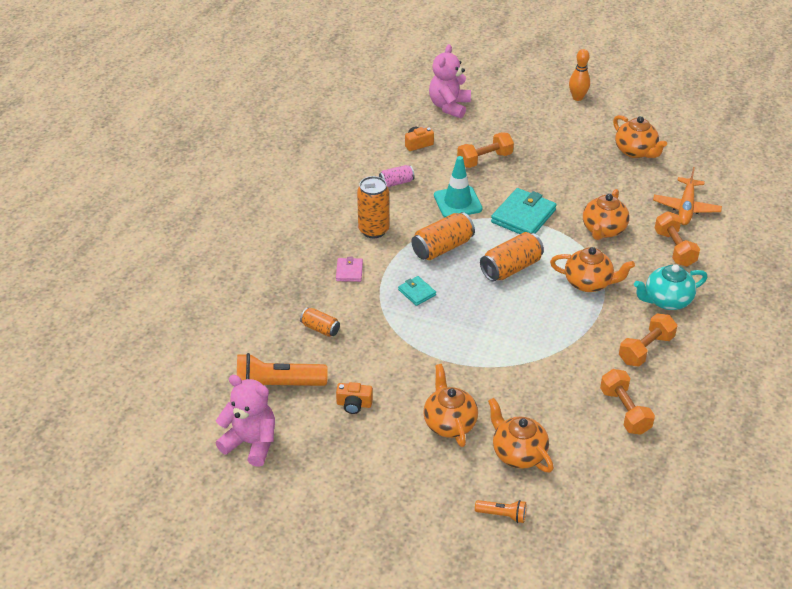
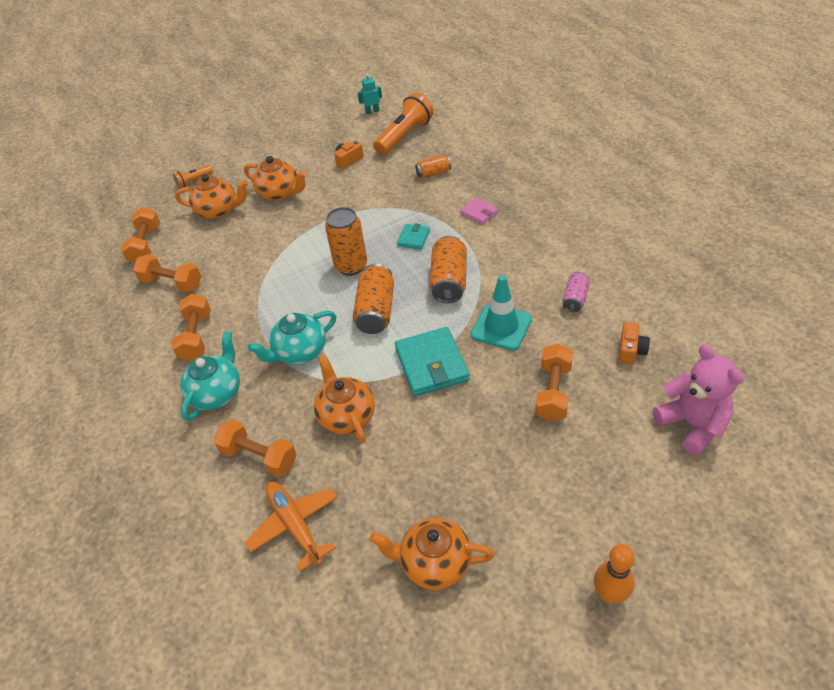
camera: 135 degrees right, 5 degrees up
(251, 443) = (372, 111): pink teddy bear -> turquoise robot
(373, 230) = (517, 250): orange can -> orange can (351, 266)
(417, 292) = (413, 238): turquoise wallet -> turquoise wallet turned 75 degrees counterclockwise
(588, 283) = (300, 352): orange teapot -> turquoise teapot
(613, 472) = (146, 245): none -> orange dumbbell

